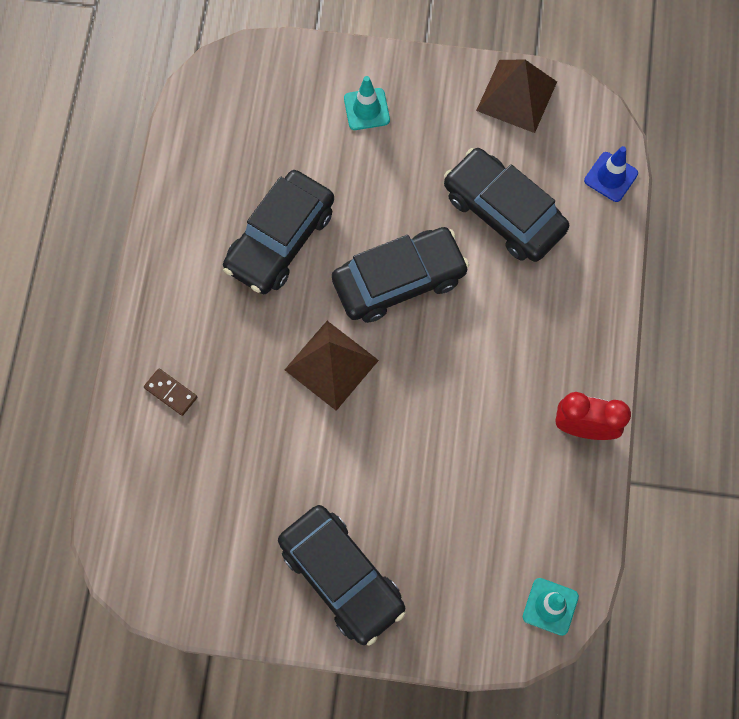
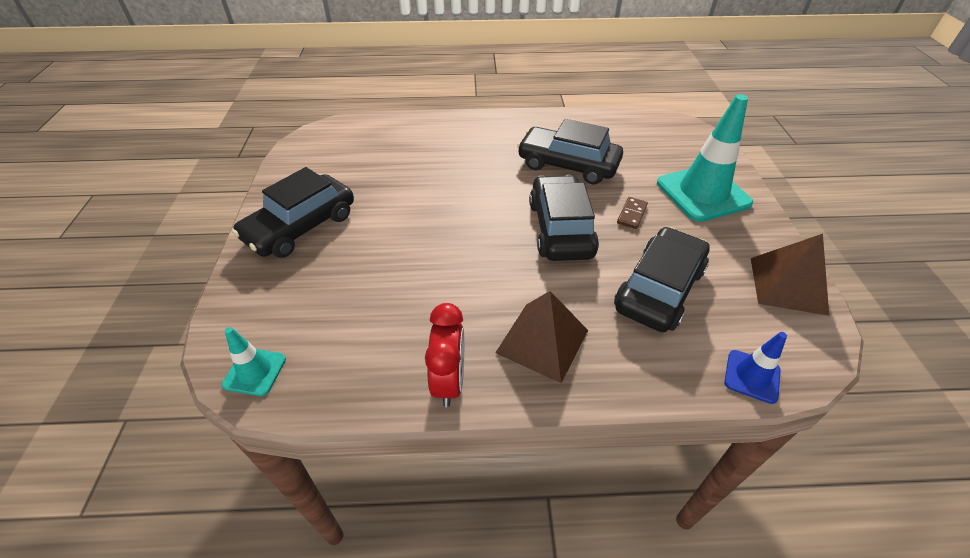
camera: 80 degrees right, 25 degrees down
(171, 392) = (438, 134): brown domino -> brown domino (632, 214)
(331, 364) = (475, 201): brown pyramid -> brown pyramid (542, 341)
(366, 109) = (703, 193): turquoise traffic cone -> turquoise traffic cone, size x2.03
(399, 280) = (560, 229): black car -> black car turned 150 degrees counterclockwise

